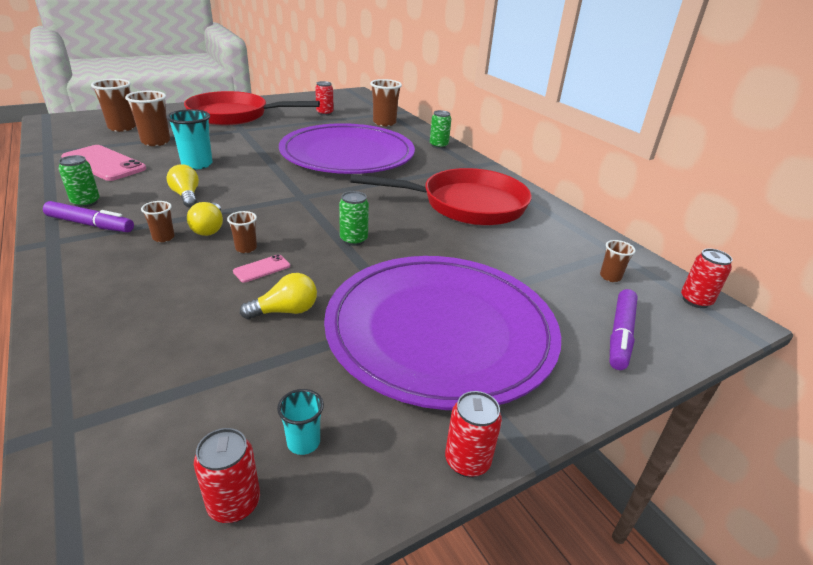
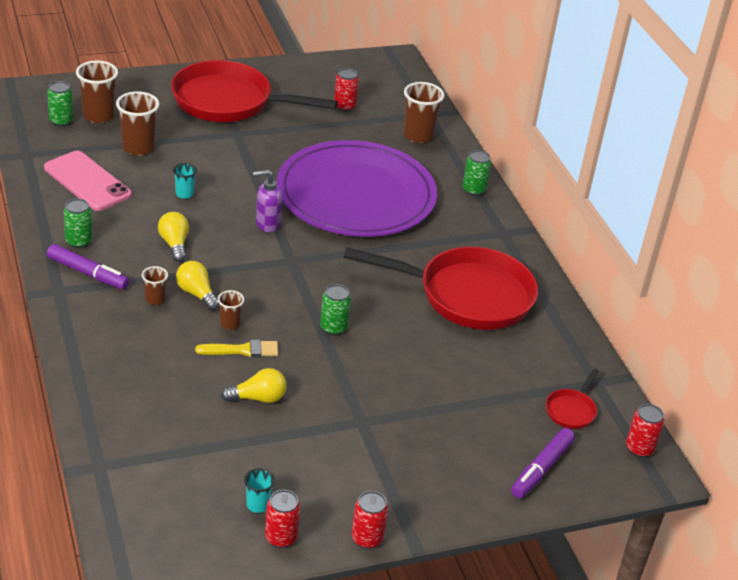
camera: 10 degrees right, 5 degrees up
(87, 132) = (61, 121): none -> green can
(197, 164) = (184, 194): turquoise cup -> turquoise cup, size x0.54
(209, 228) = (196, 293): yellow light bulb -> yellow light bulb turned 135 degrees clockwise
(234, 503) = (209, 533): red can -> red can (281, 537)
(262, 269) = (242, 350): pink phone -> yellow brush
(274, 176) = (267, 224): none -> purple soap dispenser
(440, 331) = (384, 438): purple plate -> none
(610, 277) = (571, 410): brown cup -> red pan

